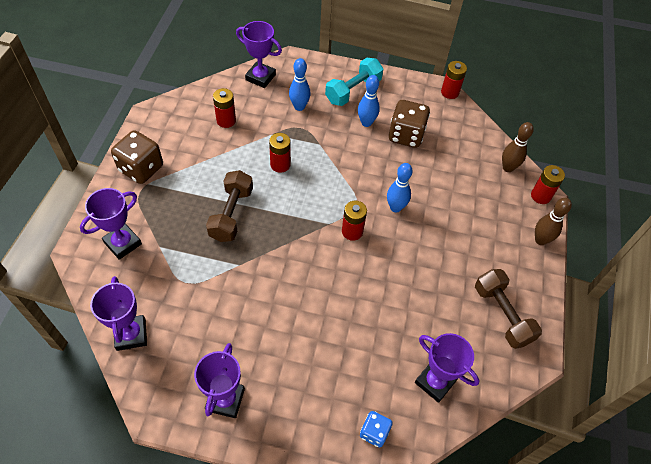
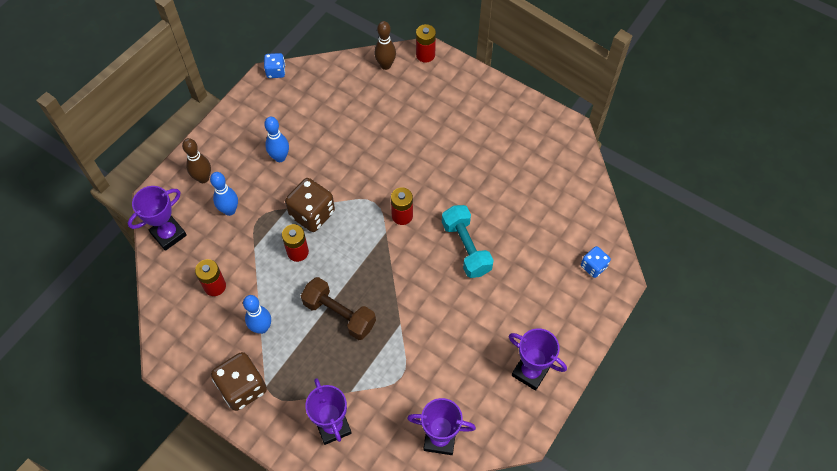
camera: 65 degrees left, 5 degrees up
(353, 91) = (232, 154): turquoise dumbbell -> turquoise dumbbell (466, 248)
(395, 207) = (391, 171): blue bowling pin -> blue bowling pin (262, 328)
(406, 135) = (311, 129): brown dice -> brown dice (312, 214)
(435, 382) = (566, 207): purple trophy -> none
(450, 92) = (276, 71): red battery -> blue dice
(502, 314) = (526, 135): brown dumbbell -> none
(540, 240) = (468, 76): brown bowling pin -> brown bowling pin (203, 178)

